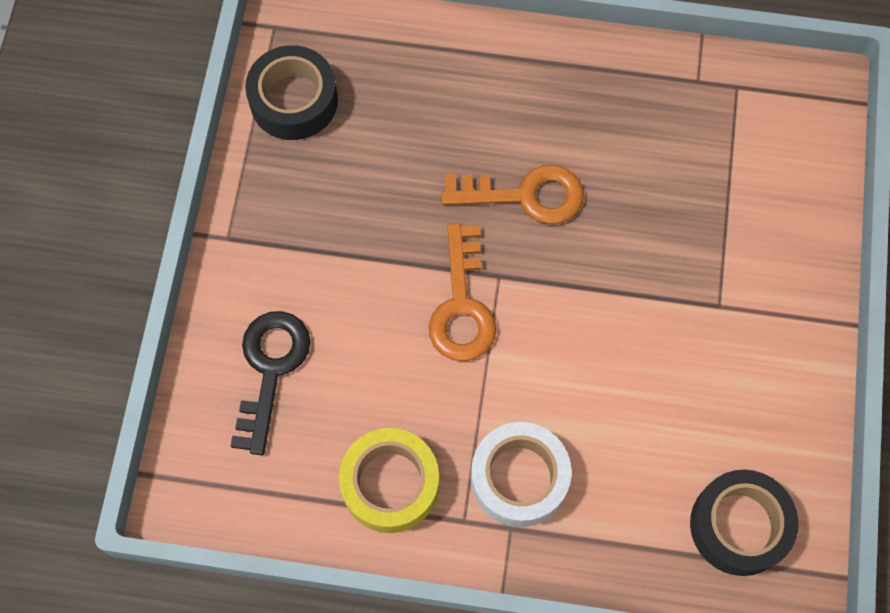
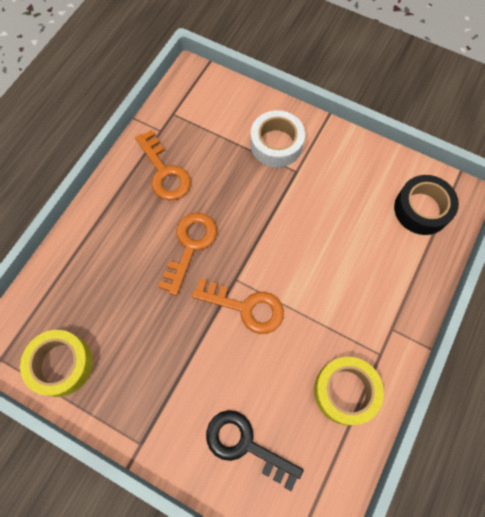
camera: 70 degrees left, 0 degrees up
(294, 100) = (61, 364): black tape -> yellow tape
(519, 478) = (363, 313): white tape -> white tape (276, 144)
(629, 114) = (164, 172): none -> orange key

